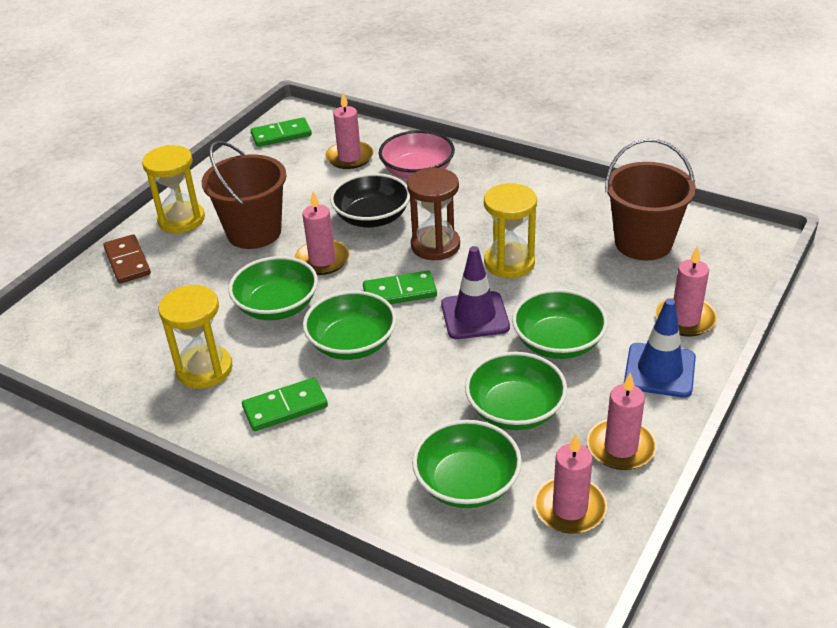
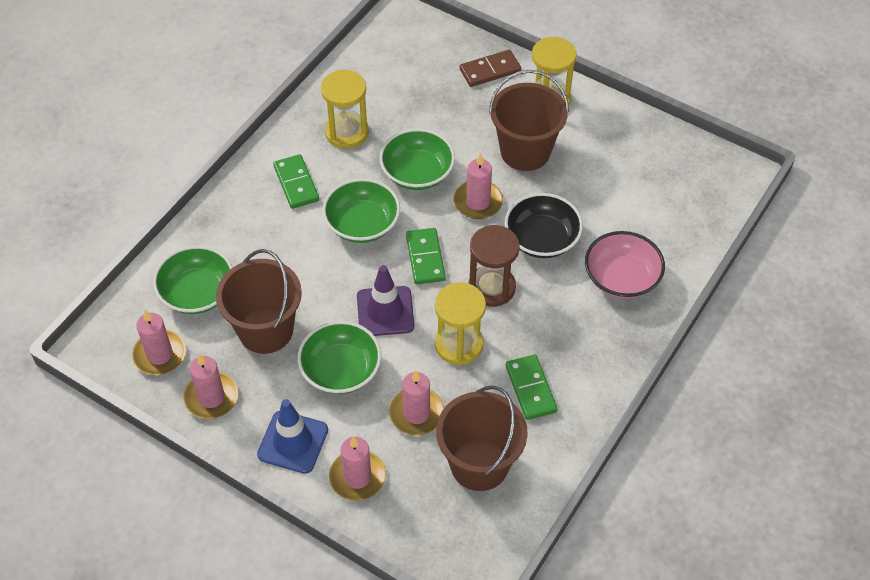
camera: 90 degrees right, 15 degrees up
(281, 135) = (696, 163): green domino -> green domino (530, 389)
(349, 157) = (651, 221): pink candle -> pink candle (416, 413)
(515, 410) = (265, 330): green bowl -> brown bucket

